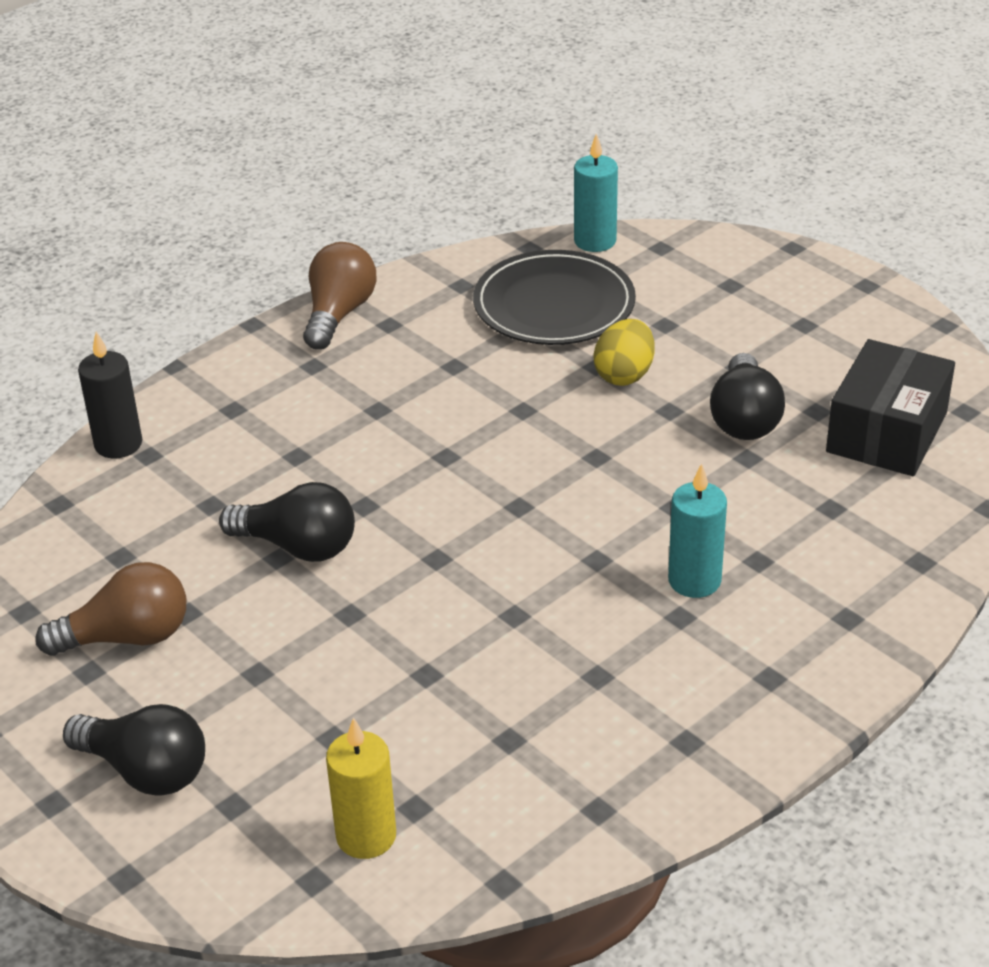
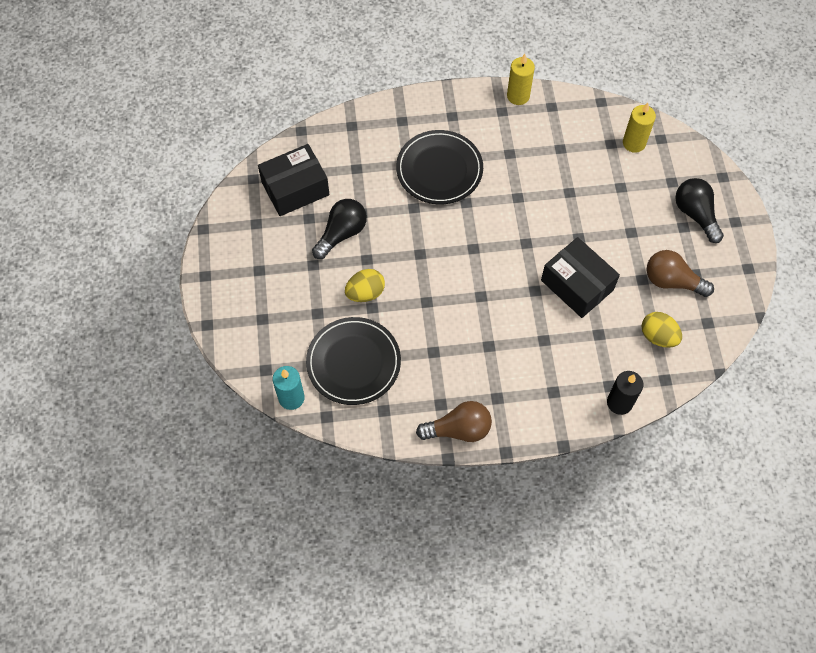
camera: 145 degrees left, 25 degrees up
(105, 549) = (658, 336): none -> yellow egg
(298, 546) = (577, 285): black light bulb -> black box
(339, 314) = (459, 429): brown light bulb -> brown light bulb turned 150 degrees counterclockwise
(685, 789) = (518, 96): none -> yellow candle
(694, 580) = (439, 169): turquoise candle -> black plate

